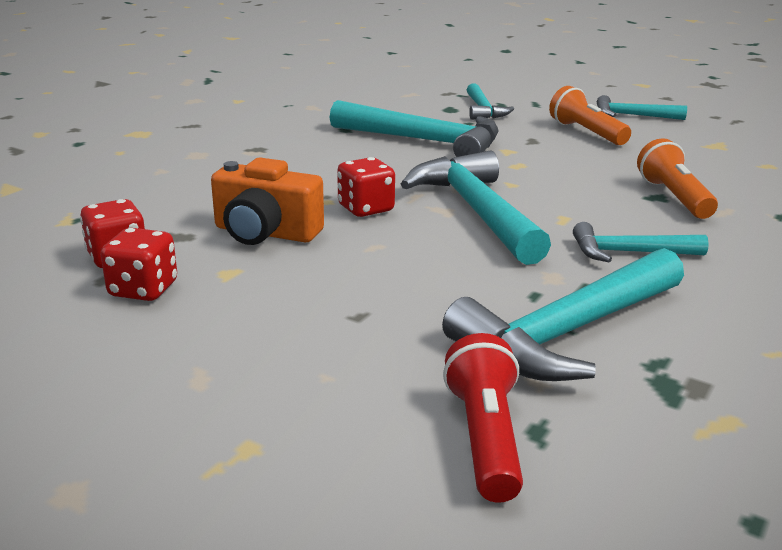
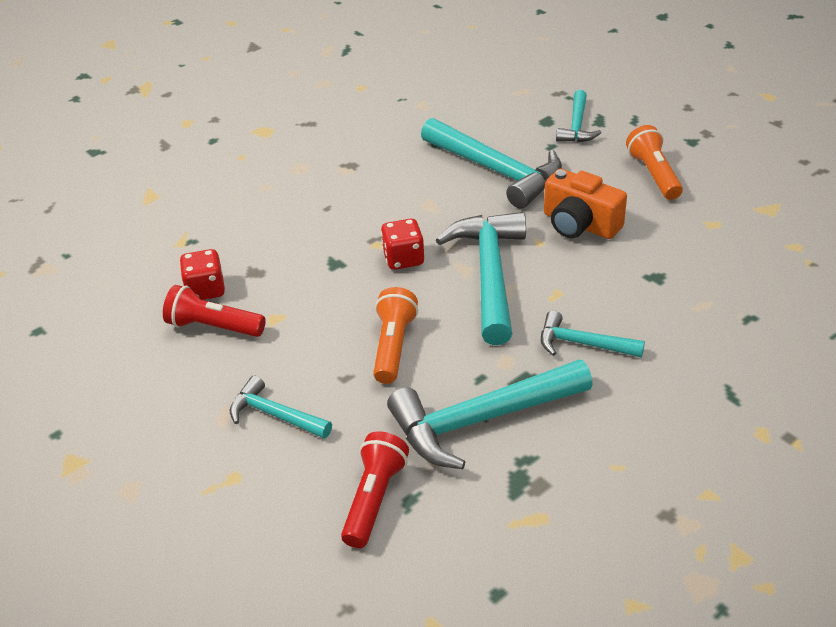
camera: 20 degrees right, 15 degrees up
(143, 289) = (213, 327): red dice -> red flashlight
(265, 233) = (316, 277): orange camera -> orange camera (579, 224)
(632, 116) = (718, 151): turquoise hammer -> turquoise hammer (275, 415)
(673, 197) = (669, 280): orange flashlight -> orange flashlight (393, 346)

